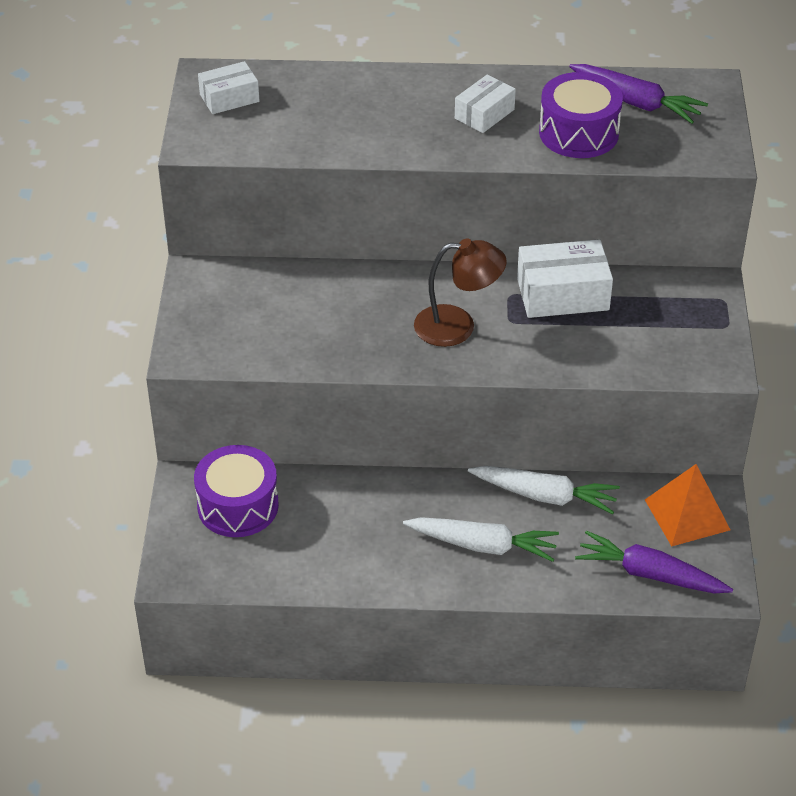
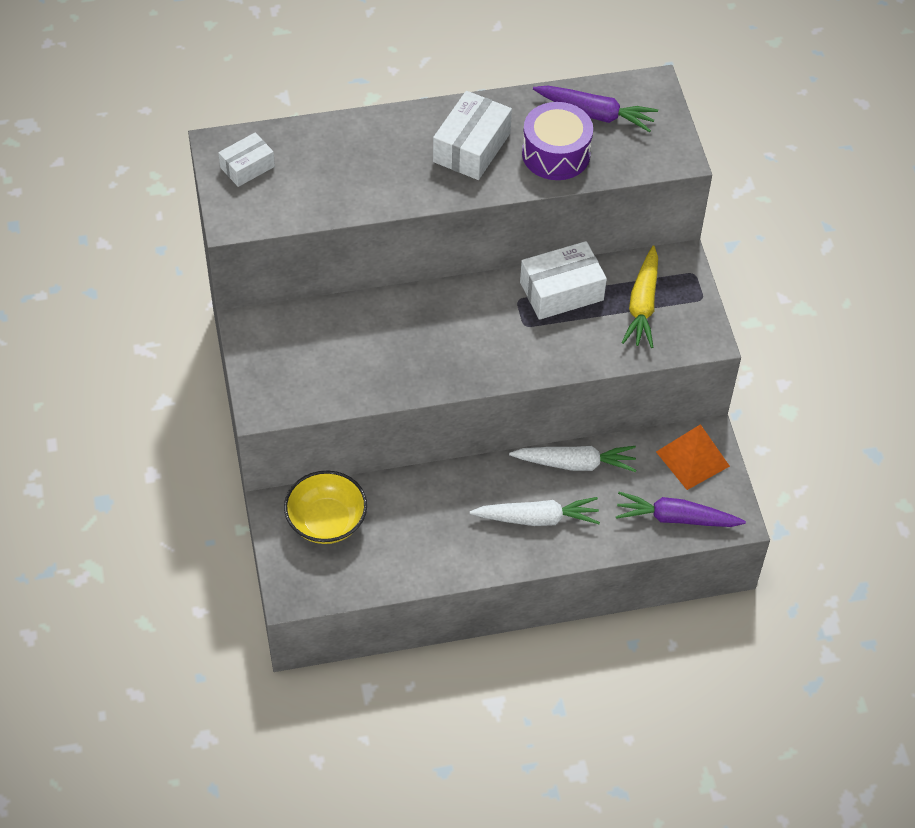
camera: 15 degrees left, 10 degrees up
(238, 506) = (326, 521): purple drum -> yellow bowl
(457, 326) = (483, 338): brown lamp -> none
(484, 114) = (471, 147): white box -> white box, size x1.61
(654, 321) = (642, 305): none -> yellow carrot

